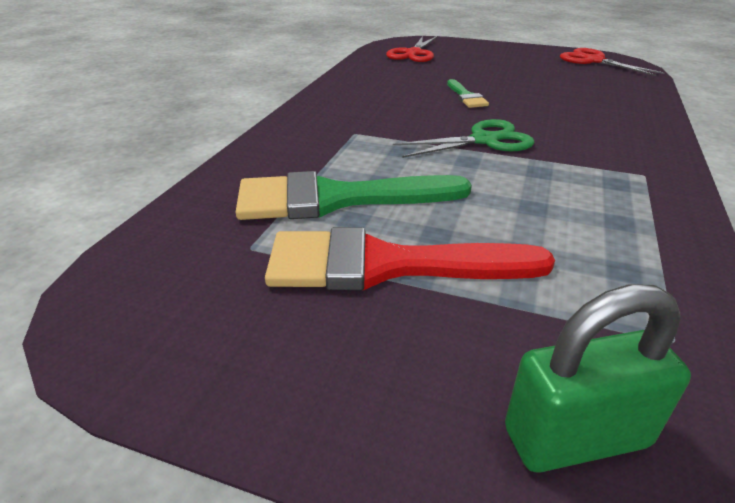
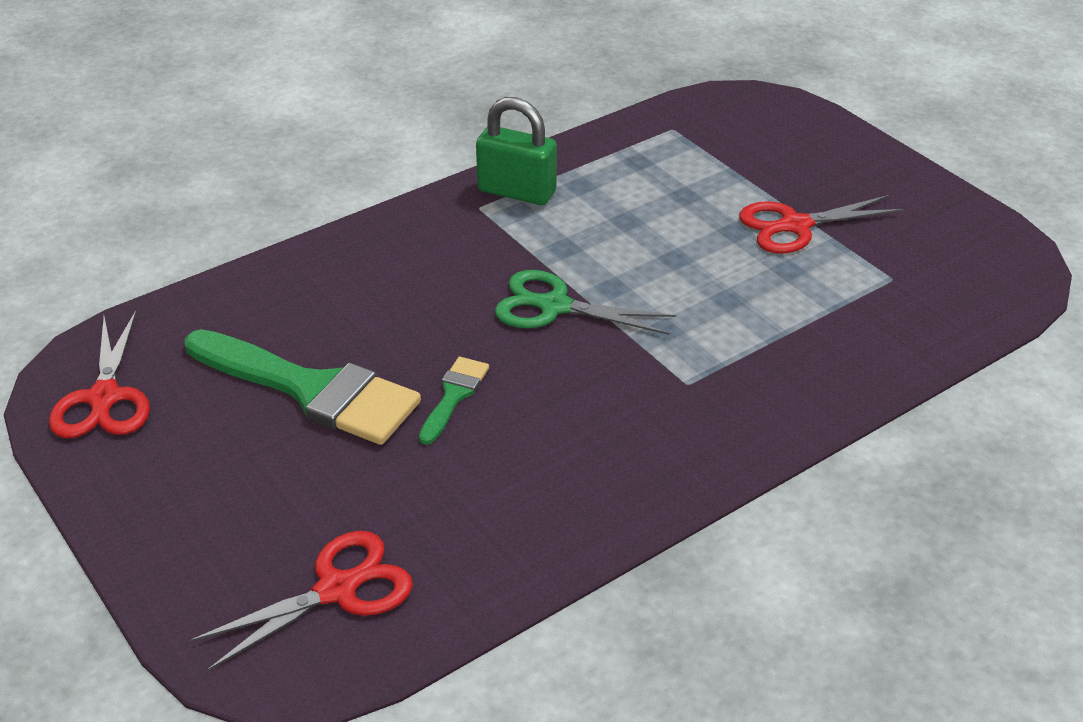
camera: 145 degrees left, 5 degrees up
(336, 199) = (787, 296): green brush -> green brush (311, 390)
(386, 265) = (795, 226): red brush -> red scissors
(576, 437) = (779, 125): green padlock -> green padlock (517, 191)

